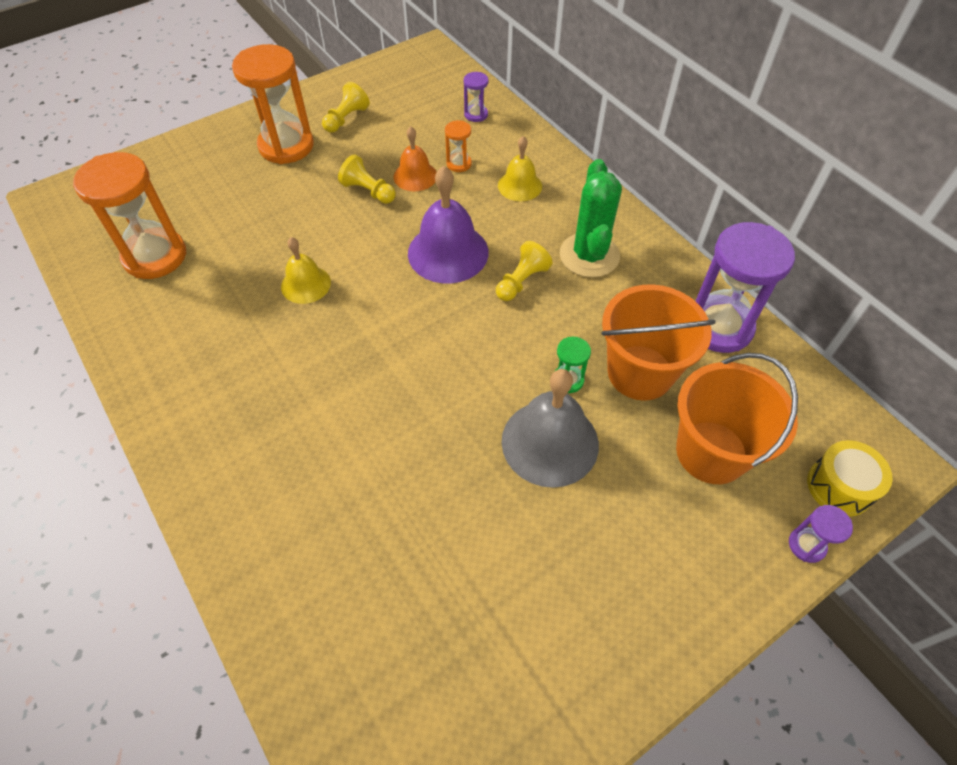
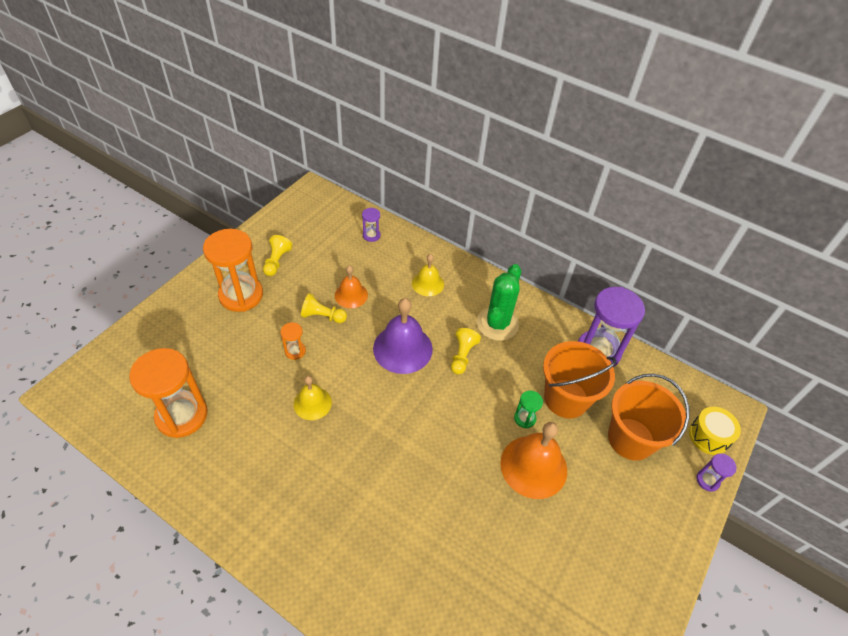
camera: 25 degrees left, 5 degrees down
(459, 164) = (377, 277): orange hourglass -> orange hourglass (295, 351)
(550, 442) = (533, 466): grey bell -> orange bell
(589, 255) = (497, 324): green cactus -> green cactus turned 45 degrees clockwise

